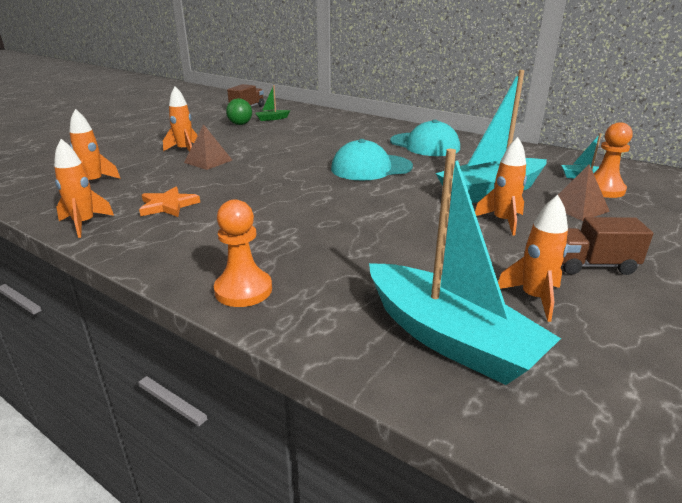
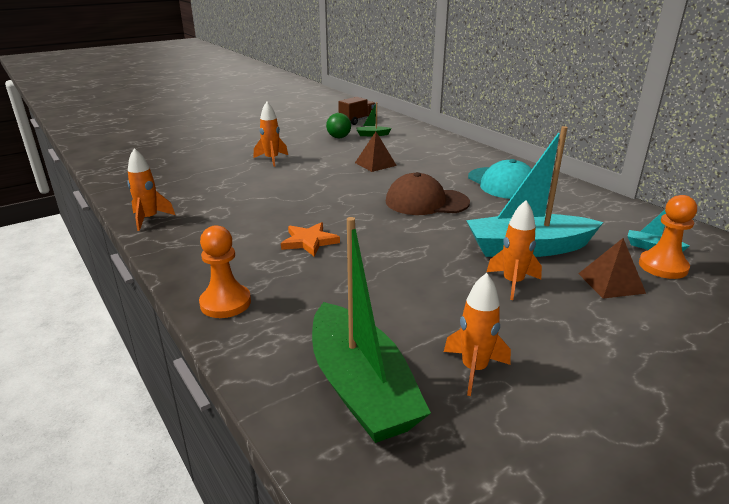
camera: 20 degrees right, 0 degrees up
(94, 183) = (180, 181): orange rocket -> none
(168, 205) = (221, 213): orange star -> orange star (309, 241)
(208, 161) = (283, 173): brown pyramid -> brown pyramid (375, 164)
(371, 168) = (426, 202): turquoise cap -> brown cap
(449, 338) = (361, 387): turquoise boat -> green boat
(592, 265) = (567, 349): brown truck -> none

